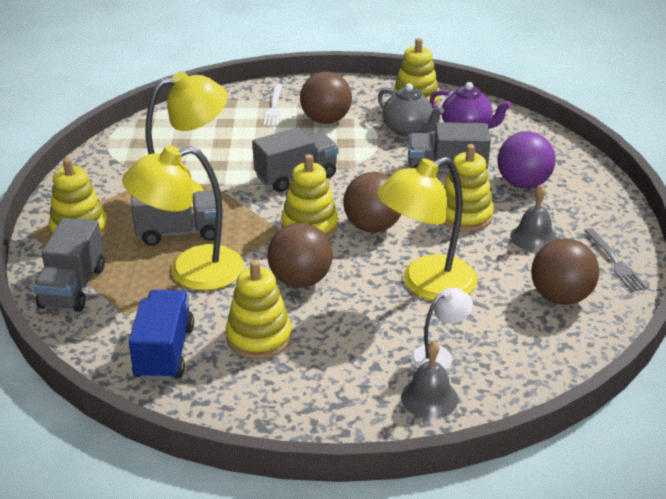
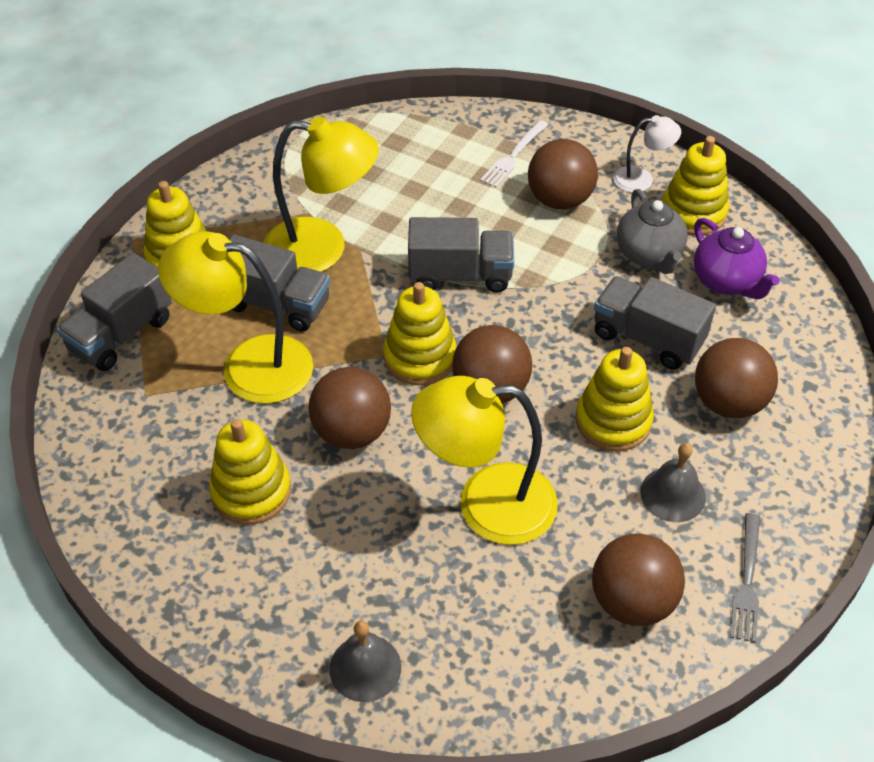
camera: 30 degrees right, 15 degrees up
(164, 352) = (146, 464): blue truck -> none
(439, 355) = (421, 614): white lamp -> white lamp (641, 179)
(523, 184) = (728, 402): purple ball -> brown ball

